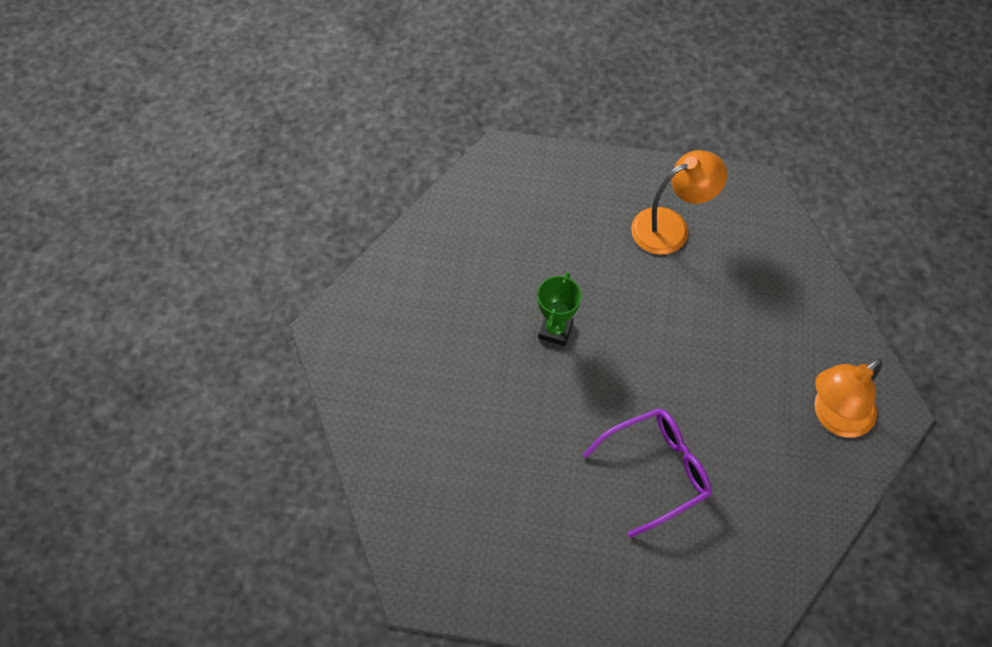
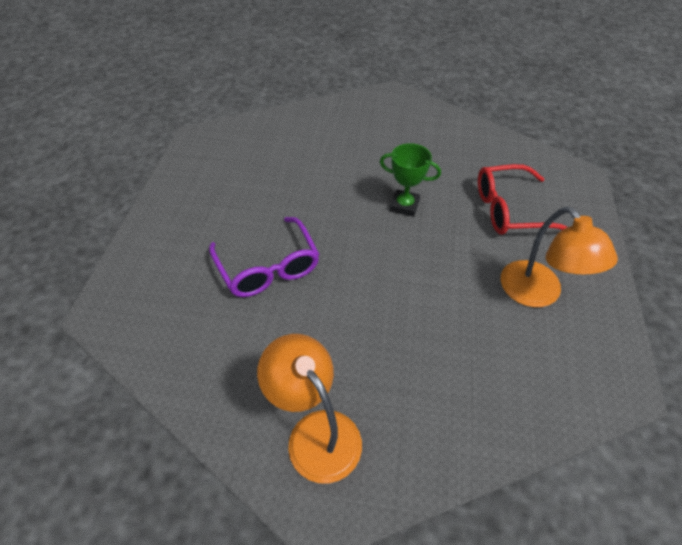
camera: 90 degrees right, 10 degrees down
(559, 230) = (510, 210): none -> red glasses

